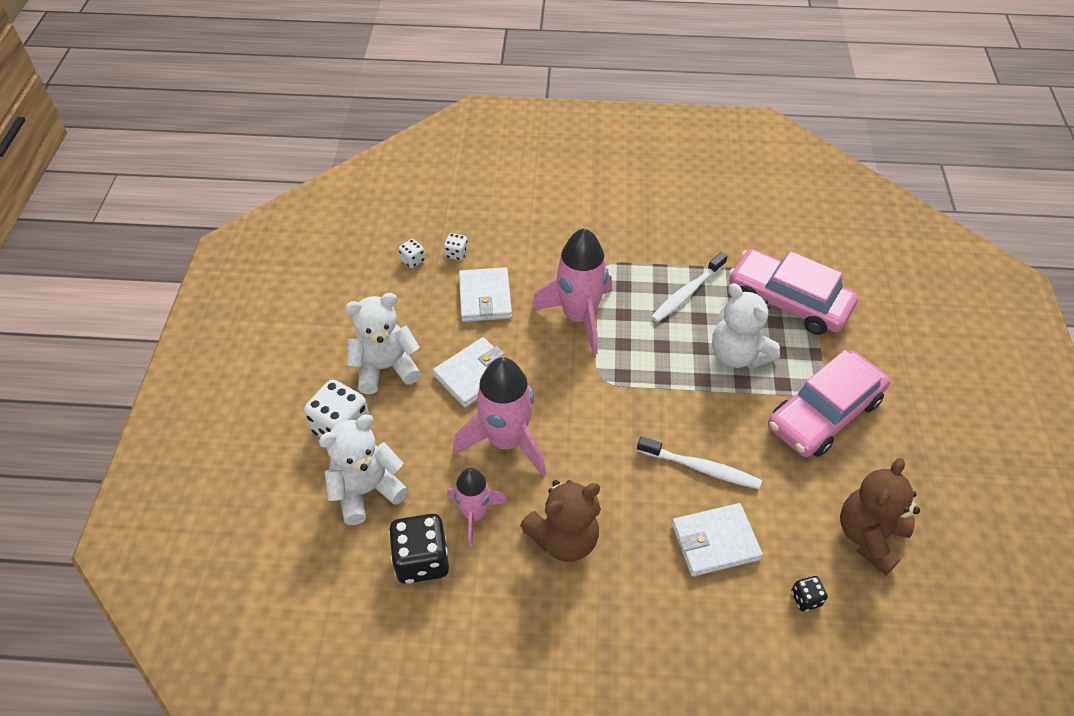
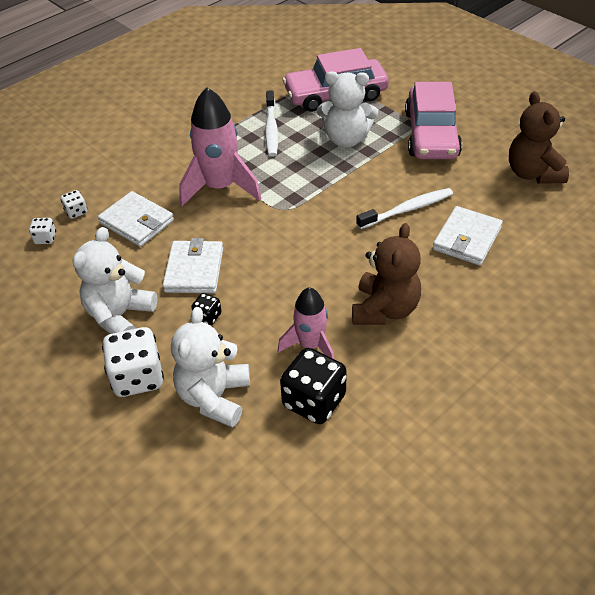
camera: 45 degrees left, 5 degrees down
(506, 441) = (271, 289): pink rocket -> none
(805, 599) = (547, 226): black dice -> black dice (208, 316)

